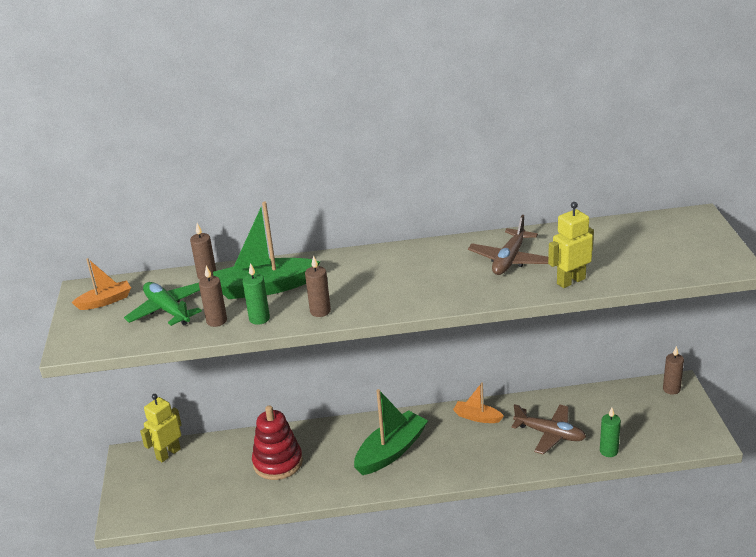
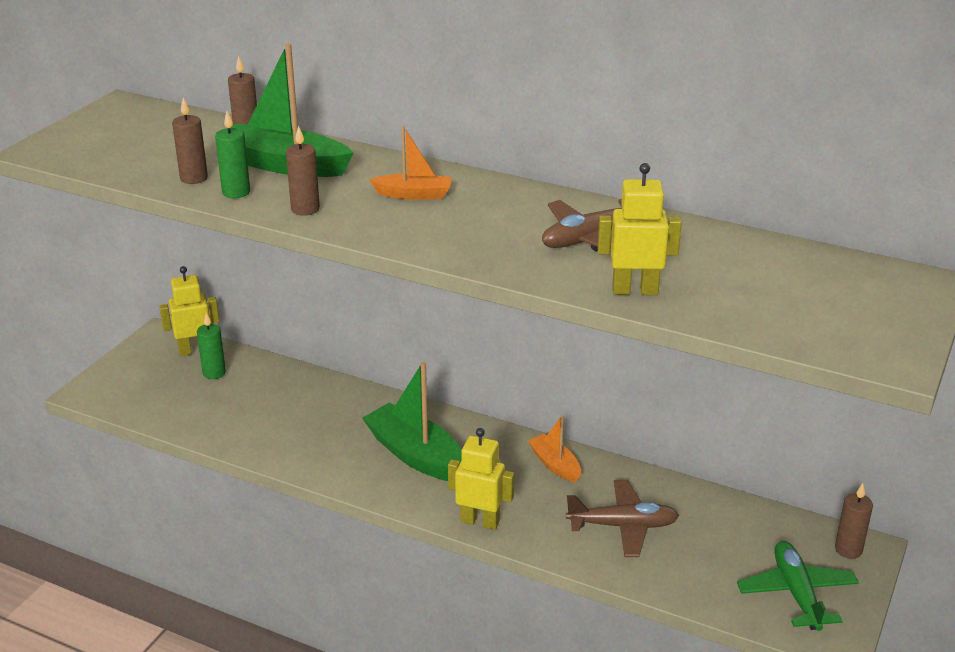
camera: 30 degrees right, 0 degrees up
(105, 301) = (124, 121): orange boat -> orange boat (414, 194)
(167, 310) = (165, 150): green plane -> green plane (796, 593)
(278, 462) = (287, 409): red stacking toy -> none
(391, 451) = (416, 455): green boat -> green boat turned 120 degrees counterclockwise
(470, 472) = (480, 521): none -> yellow robot
(550, 434) = (622, 526): brown plane -> brown plane turned 60 degrees counterclockwise
(608, 451) = (677, 582): green candle -> green candle (214, 373)

